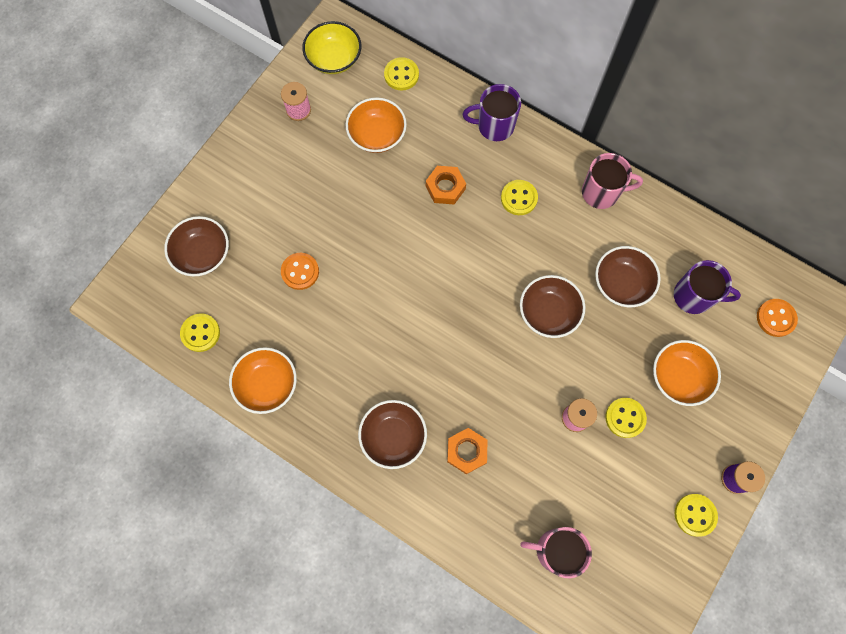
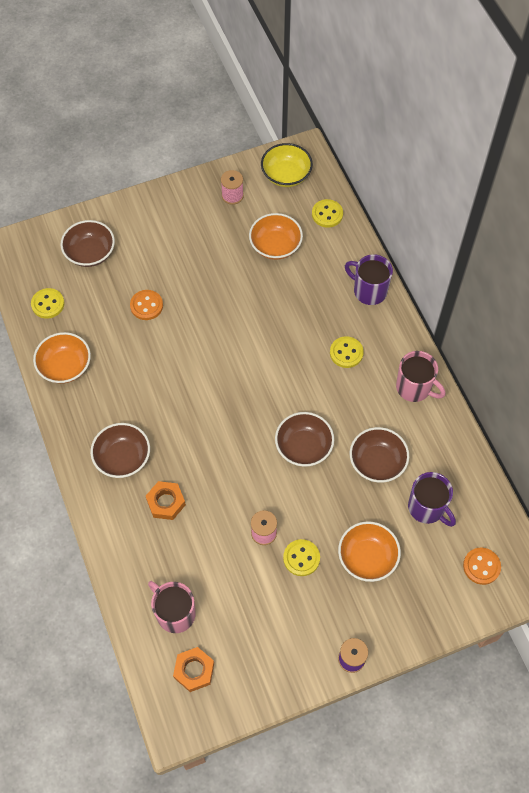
camera: 35 degrees right, 10 degrees down
(445, 187) = (297, 312): orange nut -> orange nut (194, 670)
(695, 515) = (299, 662): yellow button -> none

